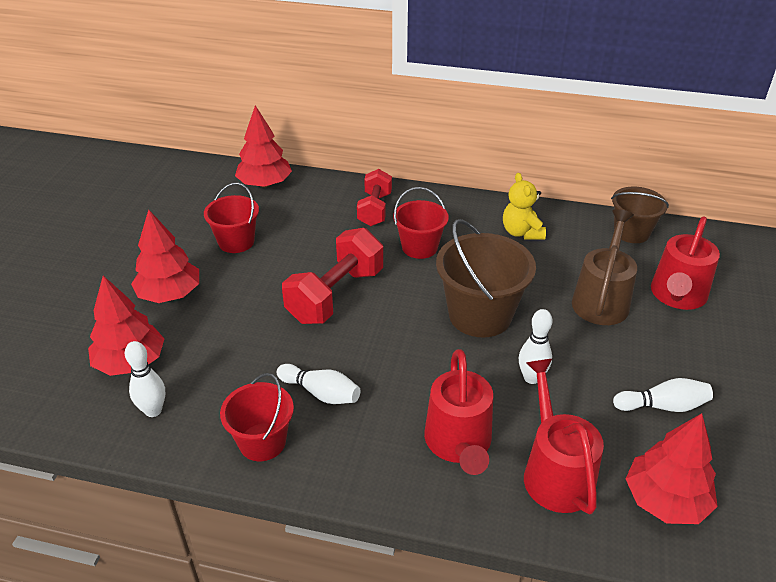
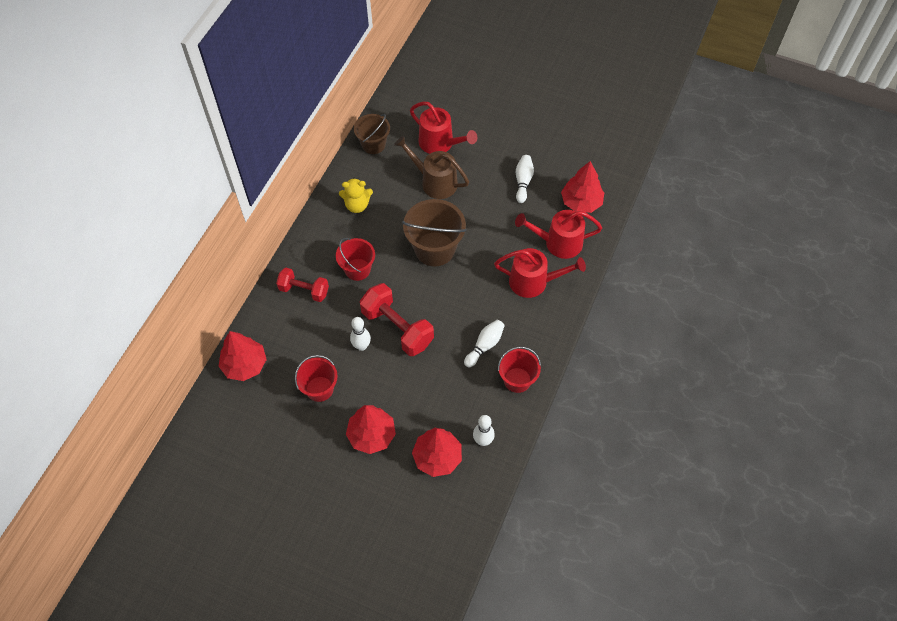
camera: 80 degrees left, 20 degrees up
(531, 378) = (492, 236): white bowling pin -> white bowling pin (361, 346)

